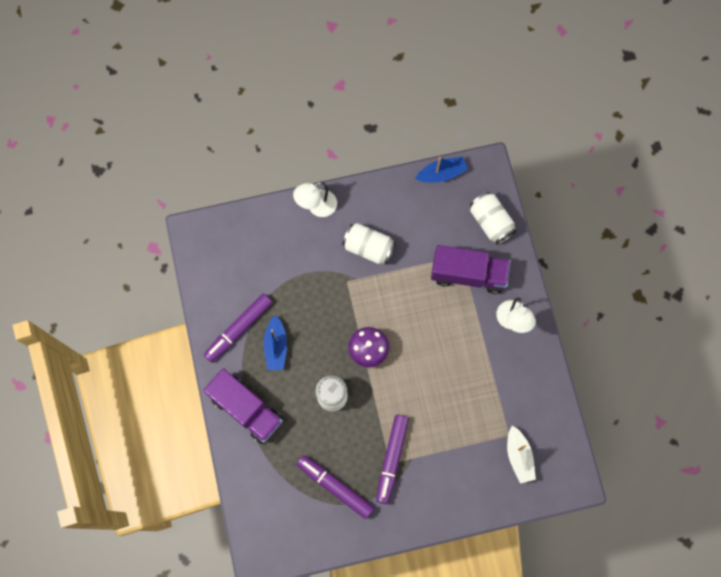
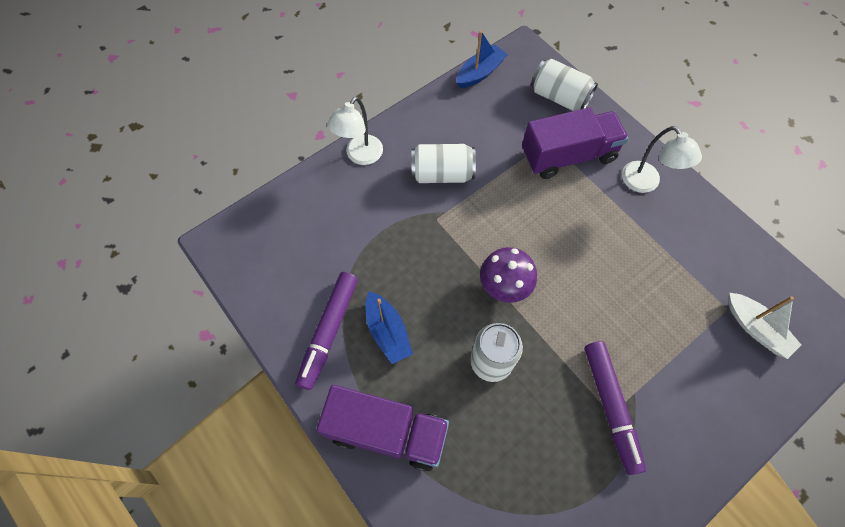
camera: 25 degrees left, 10 degrees down
(335, 487) = (560, 482): purple marker -> none

